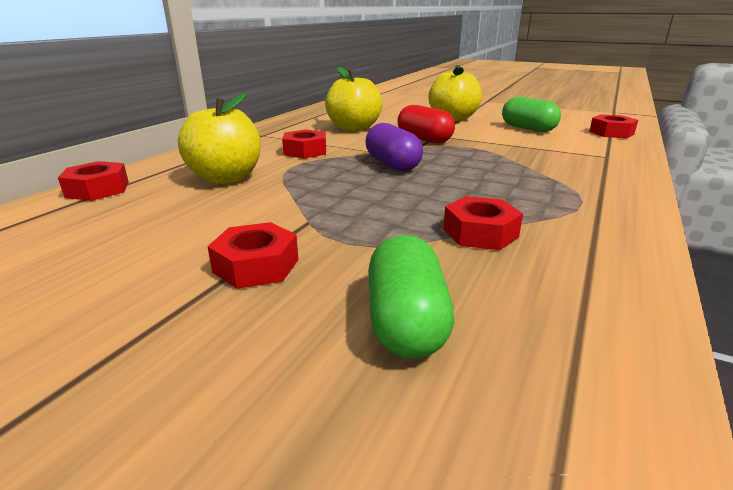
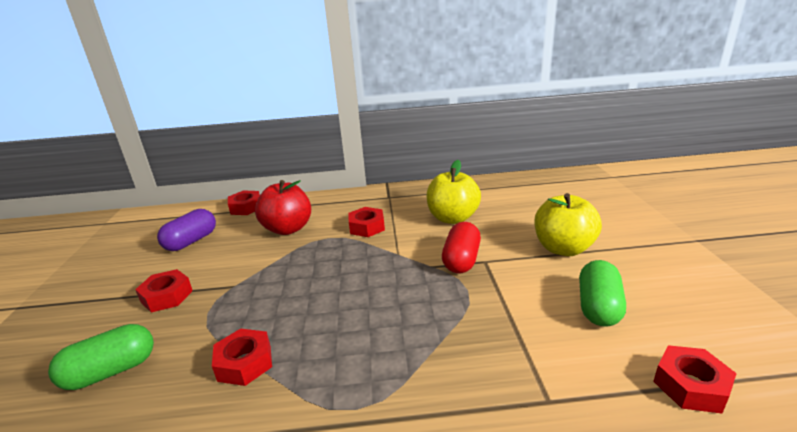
camera: 60 degrees right, 0 degrees up
(226, 178) = (288, 229): yellow apple -> red apple
(392, 164) = (370, 272): purple capsule -> purple capsule (191, 241)

